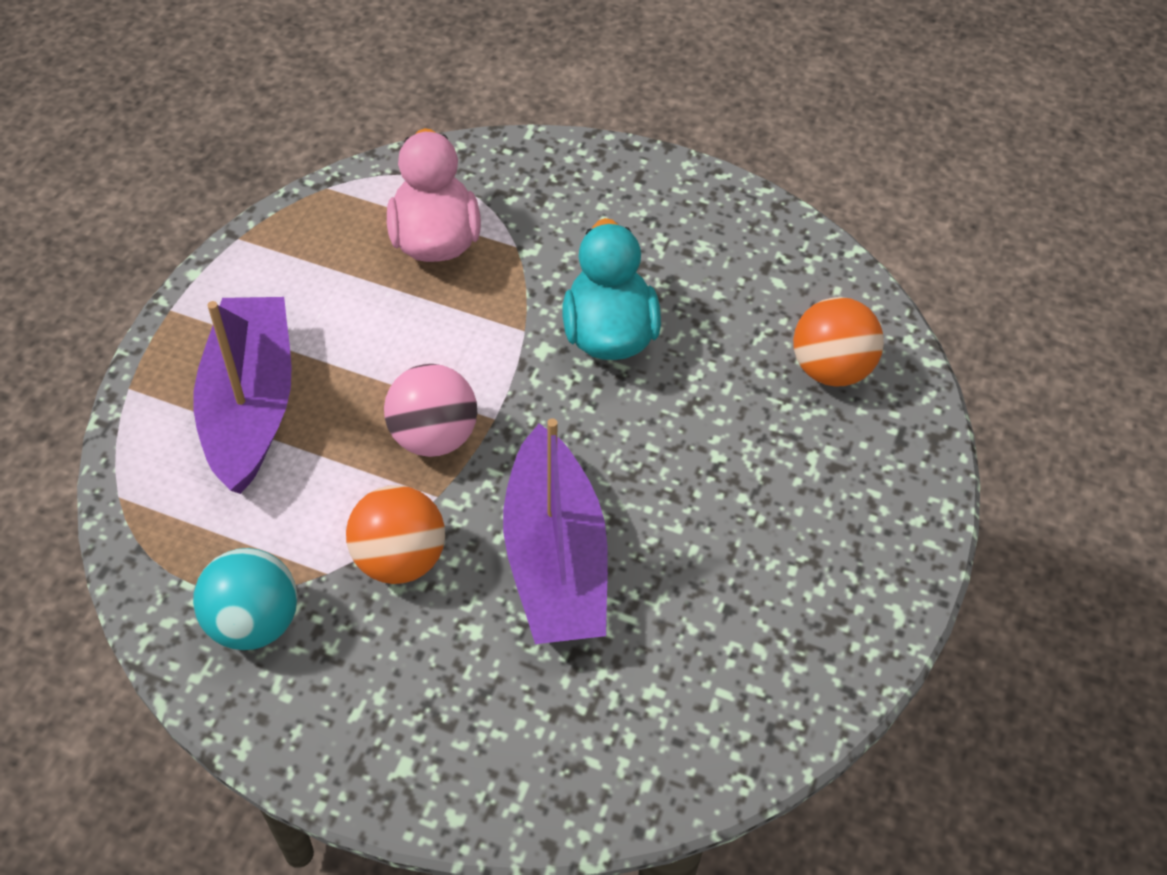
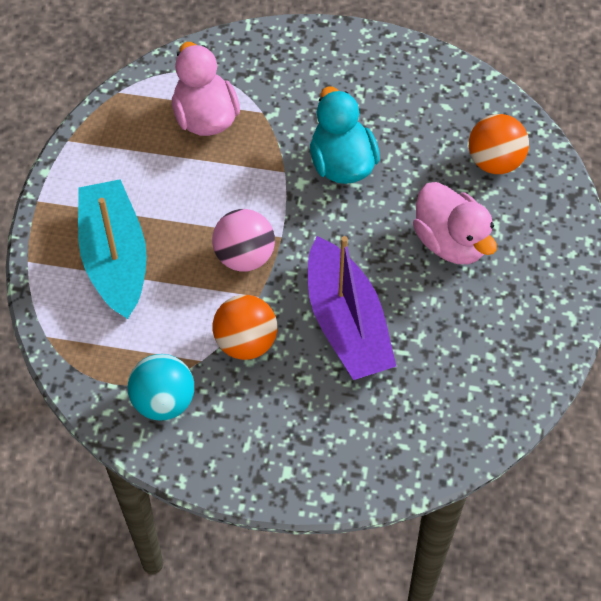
camera: 10 degrees left, 5 degrees up
(250, 405) = (115, 258): purple boat -> turquoise boat
(739, 470) = (451, 242): none -> pink duck

